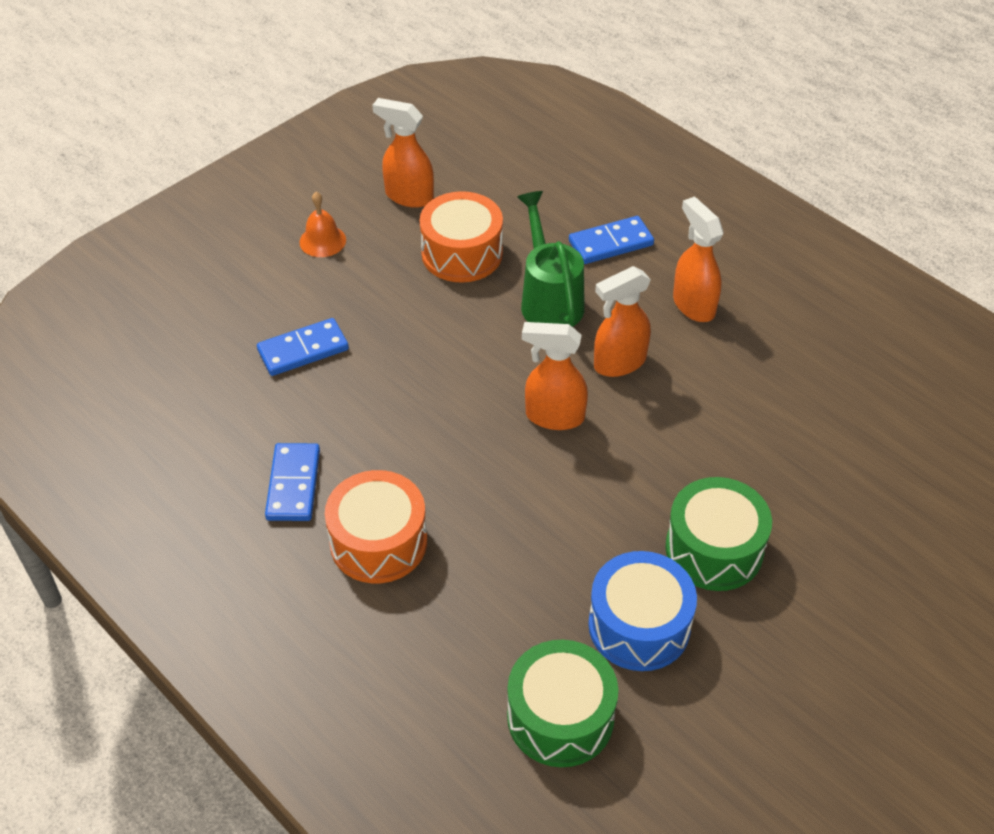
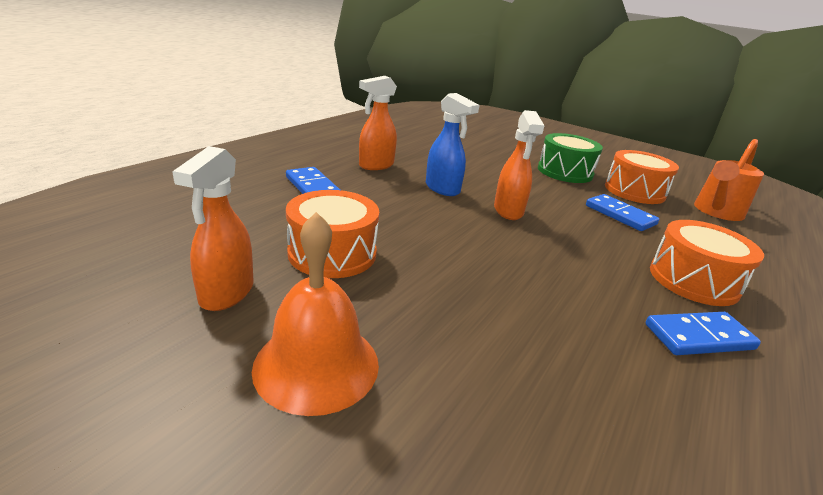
camera: 105 degrees left, 20 degrees down
(303, 350) = (524, 355): blue domino -> blue domino (620, 215)
(322, 241) = (316, 365): orange bell -> orange bell, size x1.76
(549, 299) = (386, 211): green watering can -> none
(560, 717) = (716, 212): green drum -> orange watering can
(619, 363) = (442, 189): orange spray bottle -> blue spray bottle
(639, 625) = (634, 191): blue drum -> orange drum

